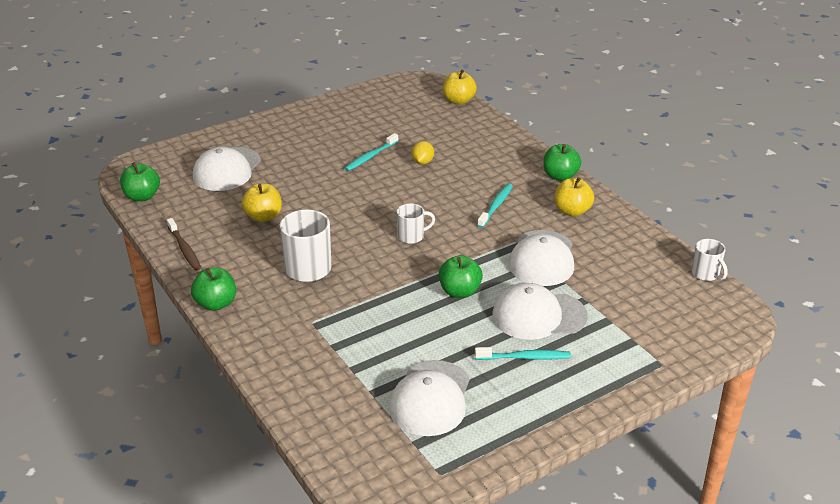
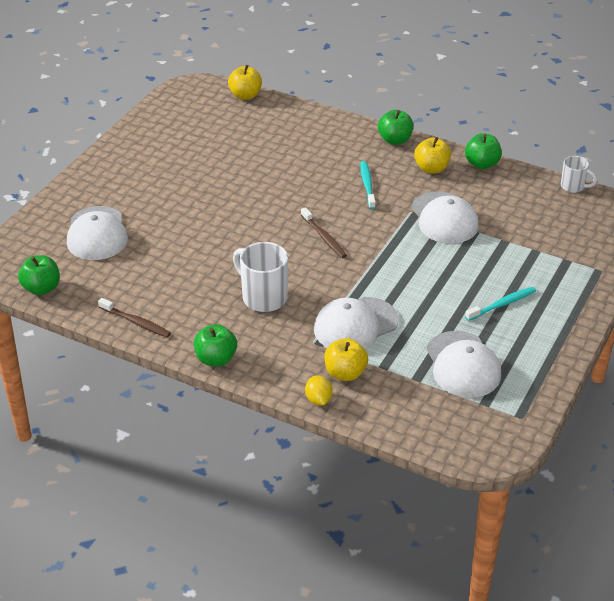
camera: 30 degrees left, 5 degrees up
(263, 216) = (177, 266): yellow apple -> yellow apple (345, 373)
(370, 156) = (218, 176): turquoise toothbrush -> none
(412, 236) = (324, 237): white mug -> brown toothbrush
(422, 162) = (269, 166): yellow lemon -> yellow lemon (318, 400)
(459, 291) = (406, 270): green apple -> green apple (482, 164)
(538, 316) = (483, 267): white cap -> white cap (355, 325)

